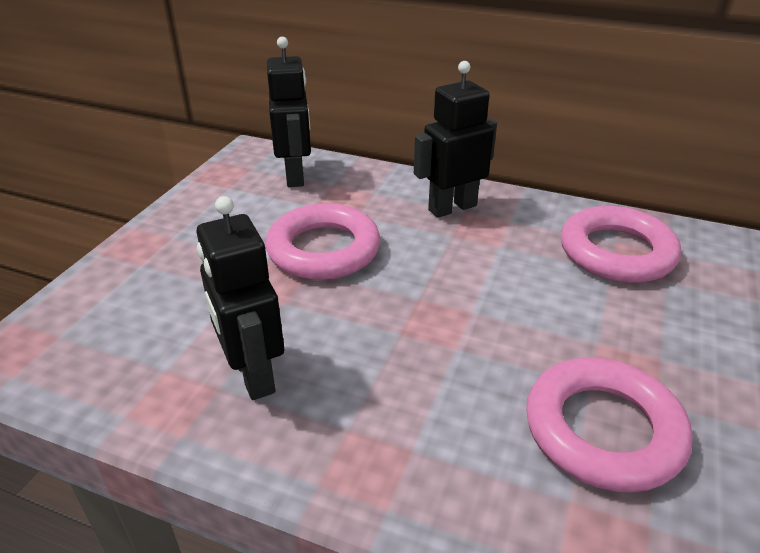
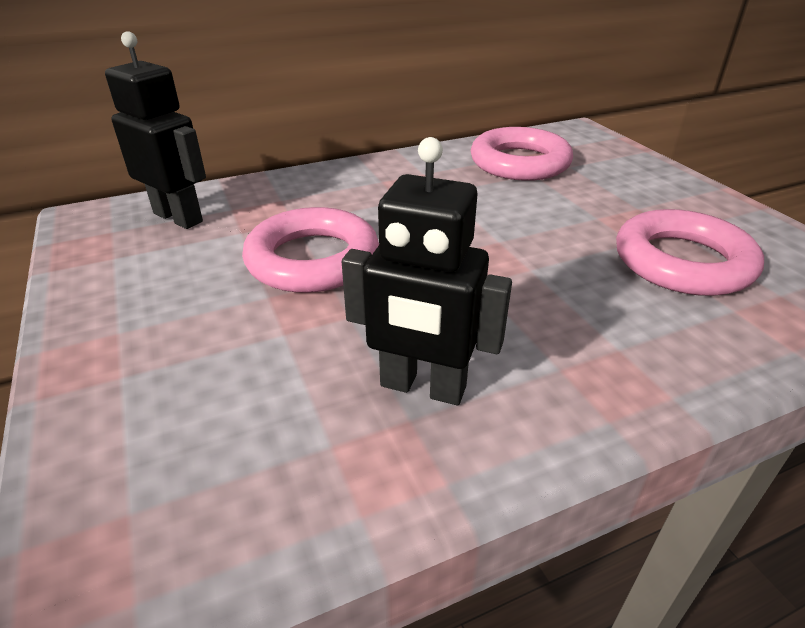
camera: 45 degrees left, 0 degrees up
(452, 208) = (368, 182): black robot -> none

